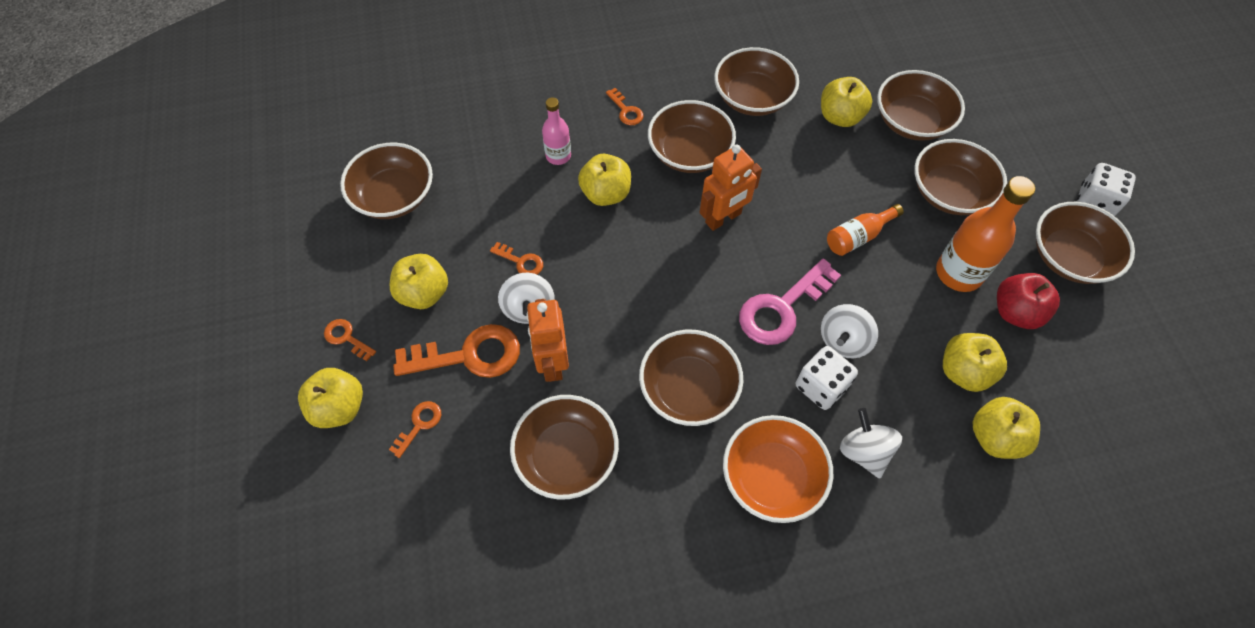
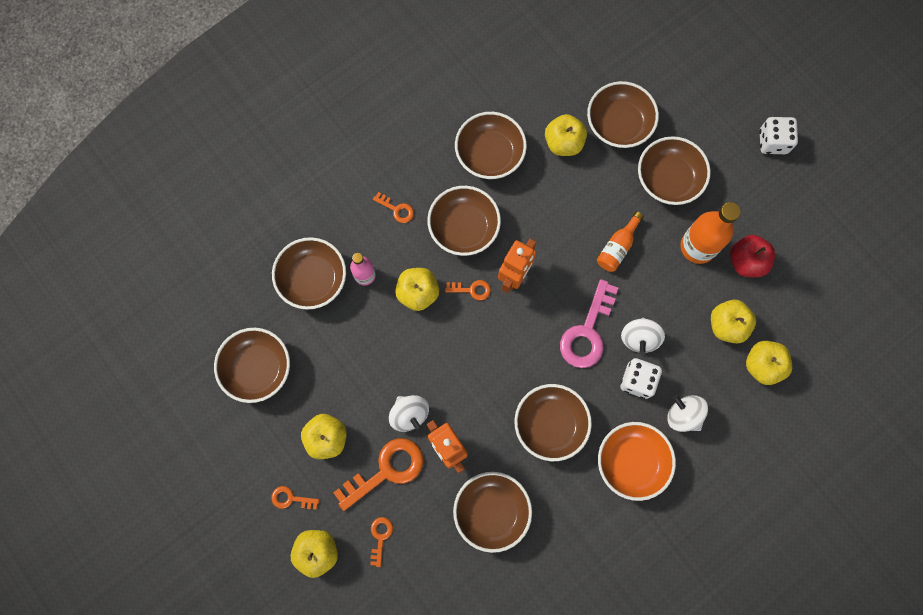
camera: 25 degrees left, 15 degrees up
(521, 261) = (384, 379): orange key -> orange key (471, 290)
(1069, 257) = (768, 198): brown bowl -> brown bowl (313, 279)

